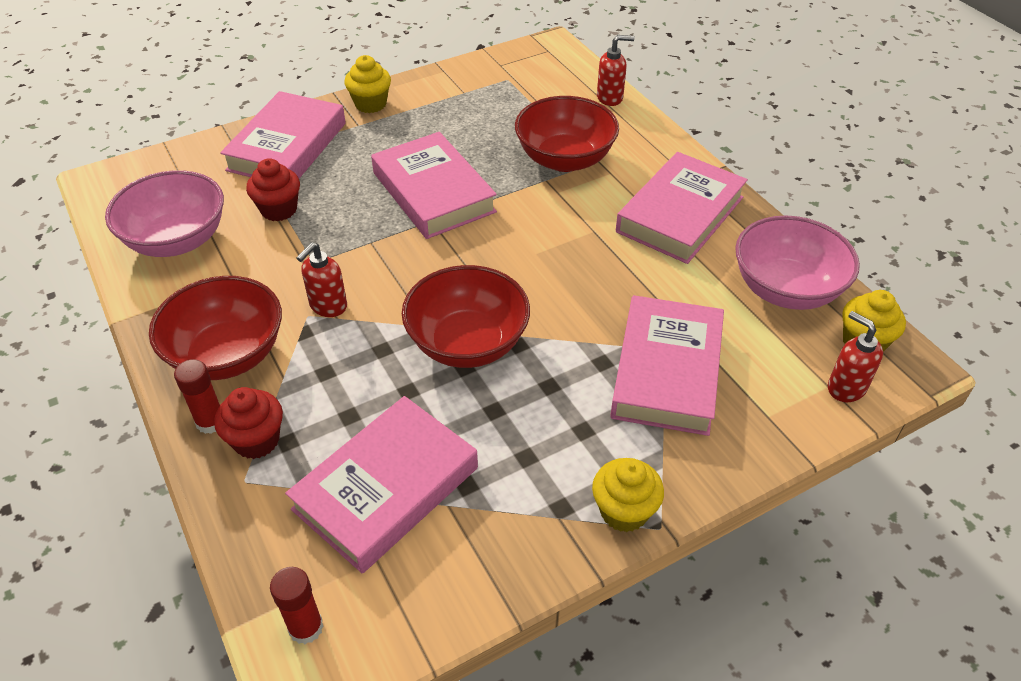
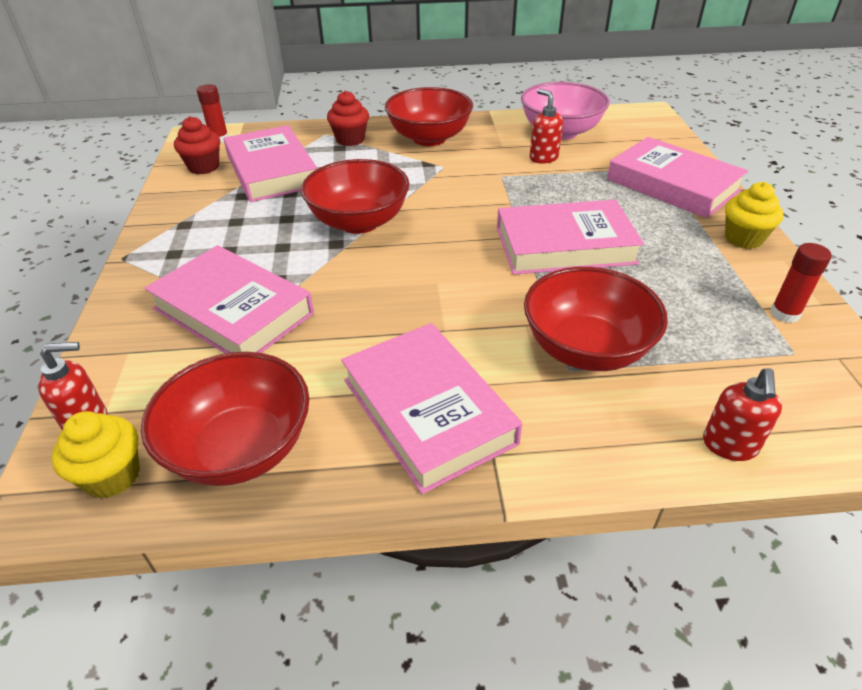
camera: 115 degrees right, 5 degrees down
(210, 422) = (378, 129): red glue stick -> red glue stick (785, 313)
(279, 210) = (577, 170): red cupcake -> red cupcake (204, 167)
(328, 306) = (447, 175): red soap dispenser -> red soap dispenser (543, 158)
(624, 511) = (150, 247): yellow cupcake -> none
(786, 289) = (240, 448): pink bowl -> red bowl

